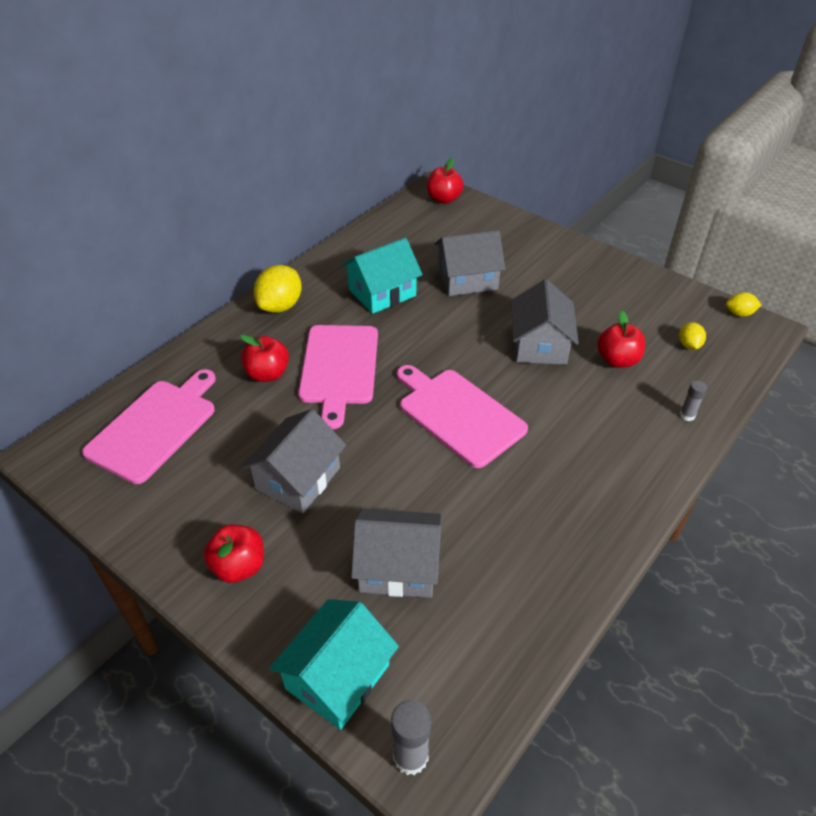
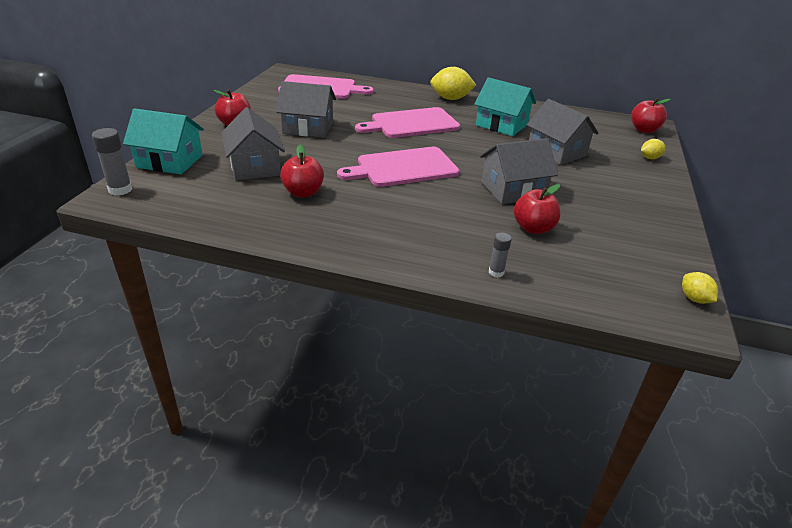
camera: 65 degrees right, 10 degrees down
(267, 374) = (386, 106): red apple -> red apple (303, 193)
(458, 414) = (403, 168): pink cutting board -> pink cutting board turned 135 degrees counterclockwise
(689, 345) = (600, 267): yellow lemon -> yellow lemon (649, 158)

